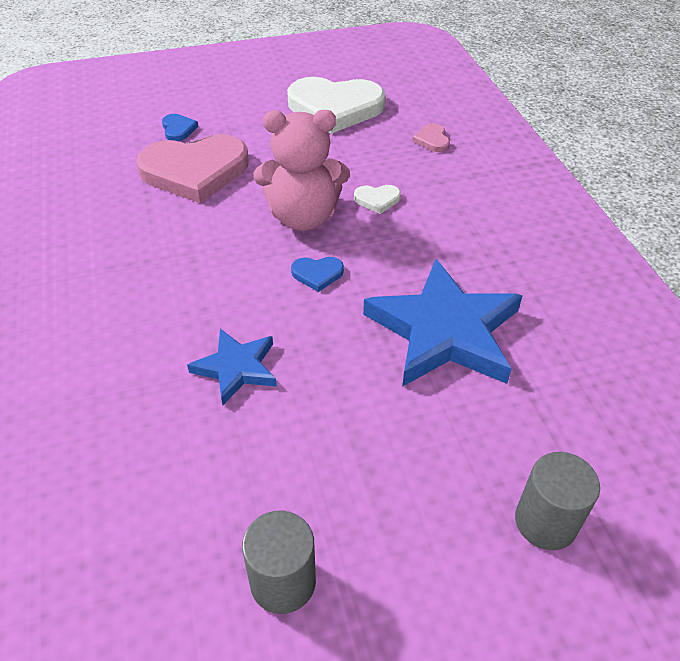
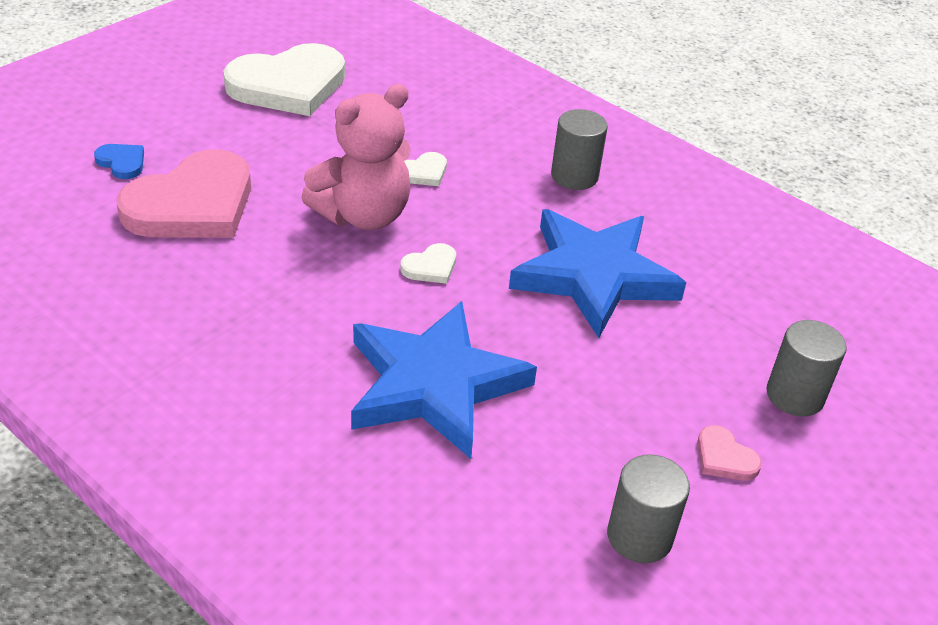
camera: 35 degrees left, 5 degrees down
(236, 368) = (434, 385): blue star -> blue star, size x1.87
(317, 274) = (430, 267): blue heart -> white heart
(432, 140) = (425, 92): pink heart -> pink heart (724, 458)
(500, 242) = (574, 176): none -> grey cylinder

